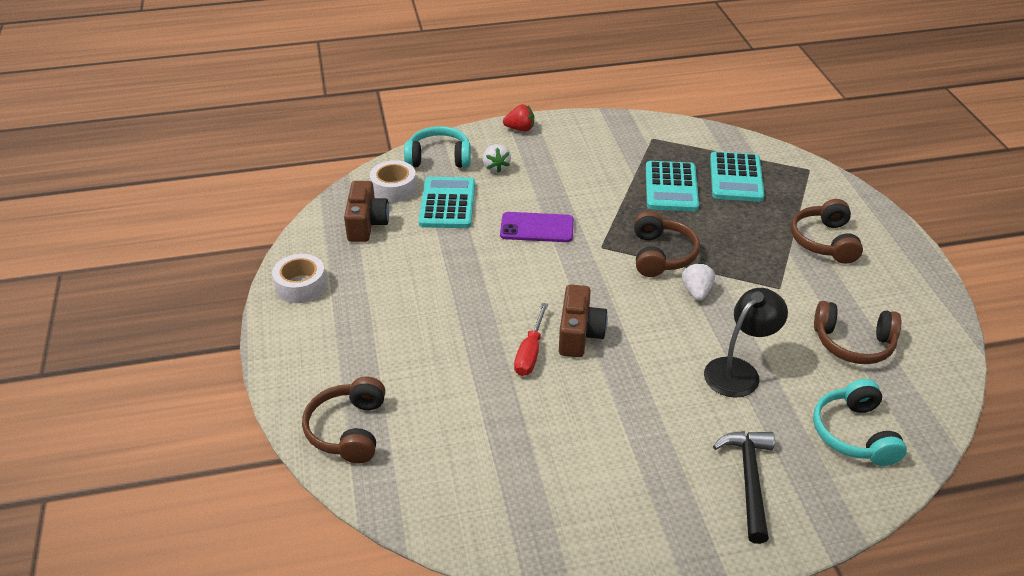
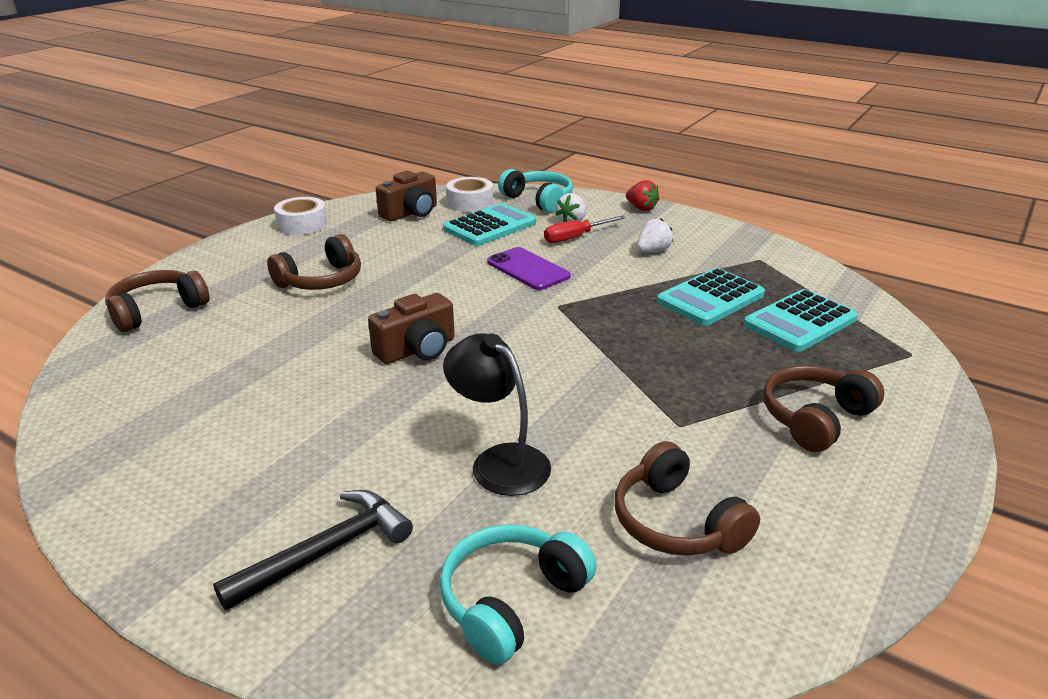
camera: 45 degrees right, 10 degrees down
(530, 353) = (356, 339): red screwdriver -> red screwdriver (575, 237)
(661, 255) = (602, 338): brown headphones -> brown headphones (321, 280)
(696, 292) = (582, 380): white strawberry -> white strawberry (653, 251)
(739, 371) = (499, 461): black lamp -> black lamp turned 135 degrees counterclockwise

